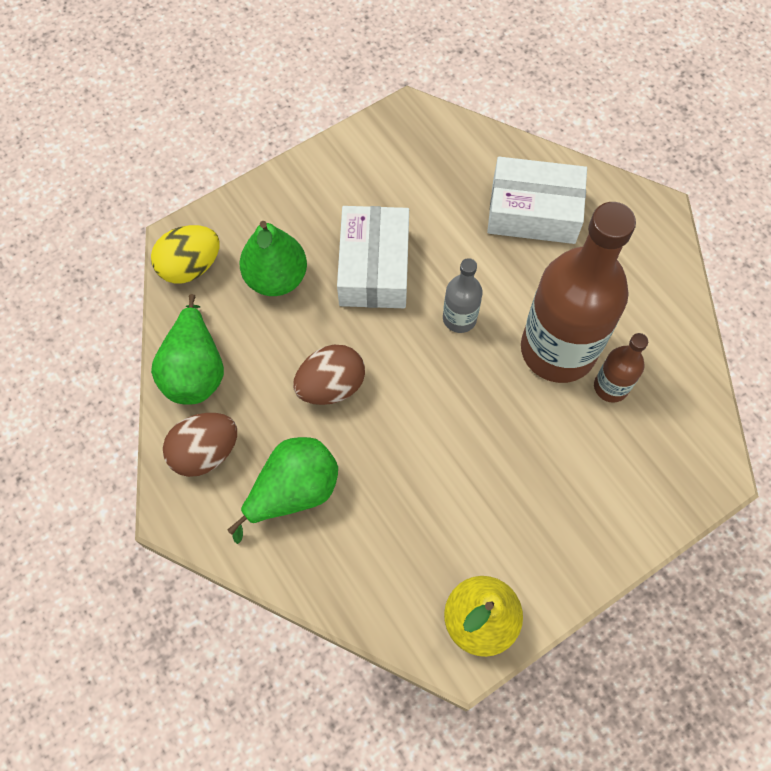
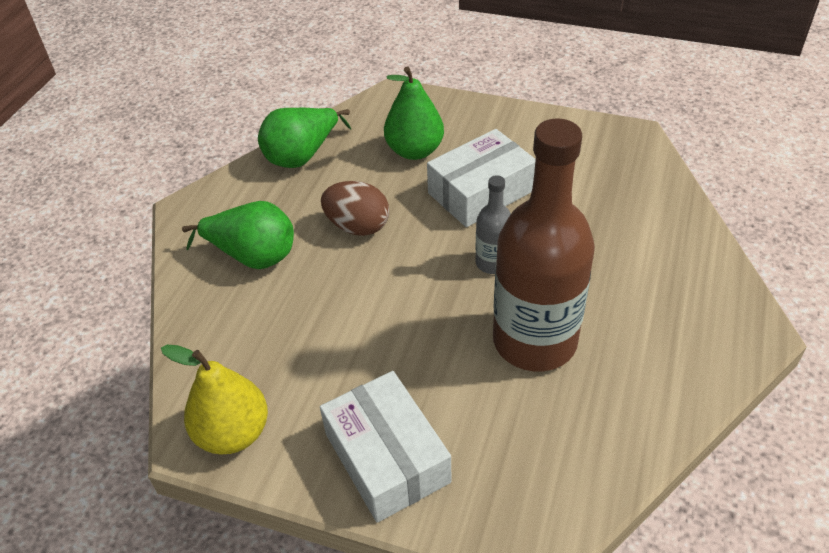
camera: 55 degrees right, 20 degrees down
(190, 267) = (378, 110): yellow egg -> none
(205, 452) = (244, 196): brown egg -> none
(533, 212) = (644, 250): white box -> white box (387, 457)
(611, 387) = (539, 399): brown bottle -> none

